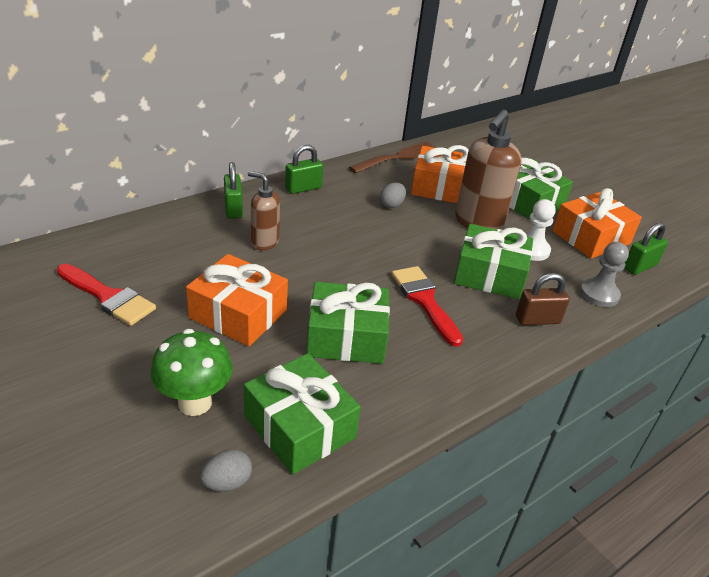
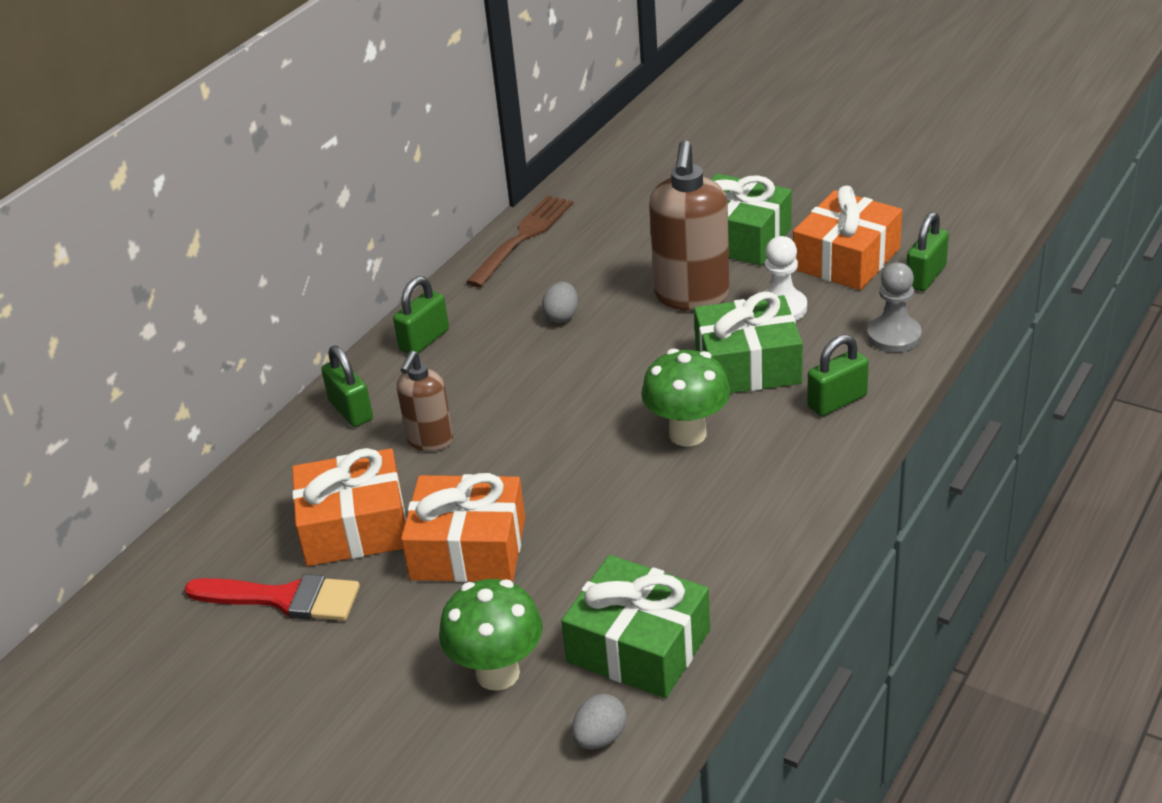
camera: 15 degrees left, 0 degrees up
(264, 242) = (430, 441): brown soap dispenser -> brown soap dispenser turned 75 degrees counterclockwise
(346, 337) = (622, 520): green gift -> none
(424, 301) = (687, 434): red brush -> green mushroom
(441, 188) = (611, 263): orange gift -> orange gift (354, 527)
(537, 320) = (837, 401): brown padlock -> green padlock

